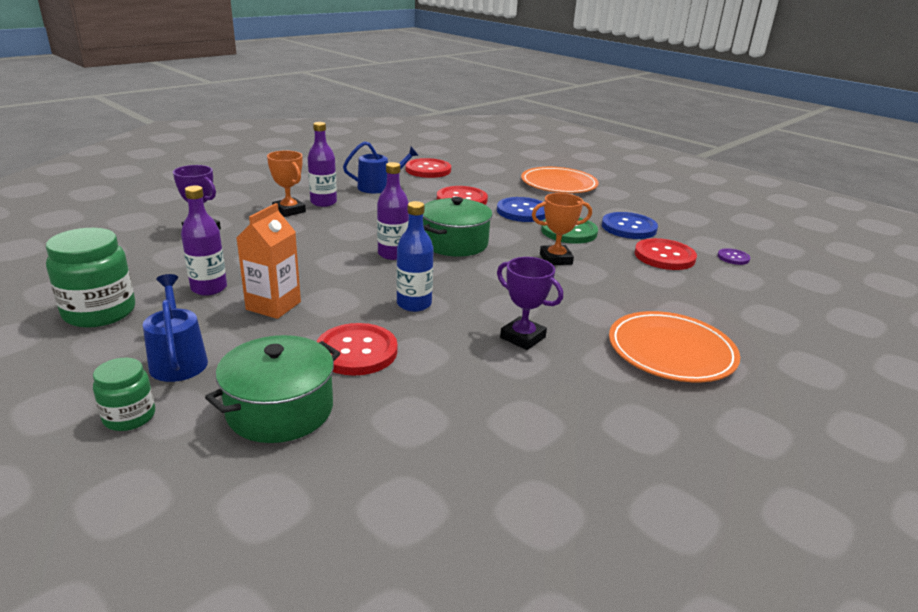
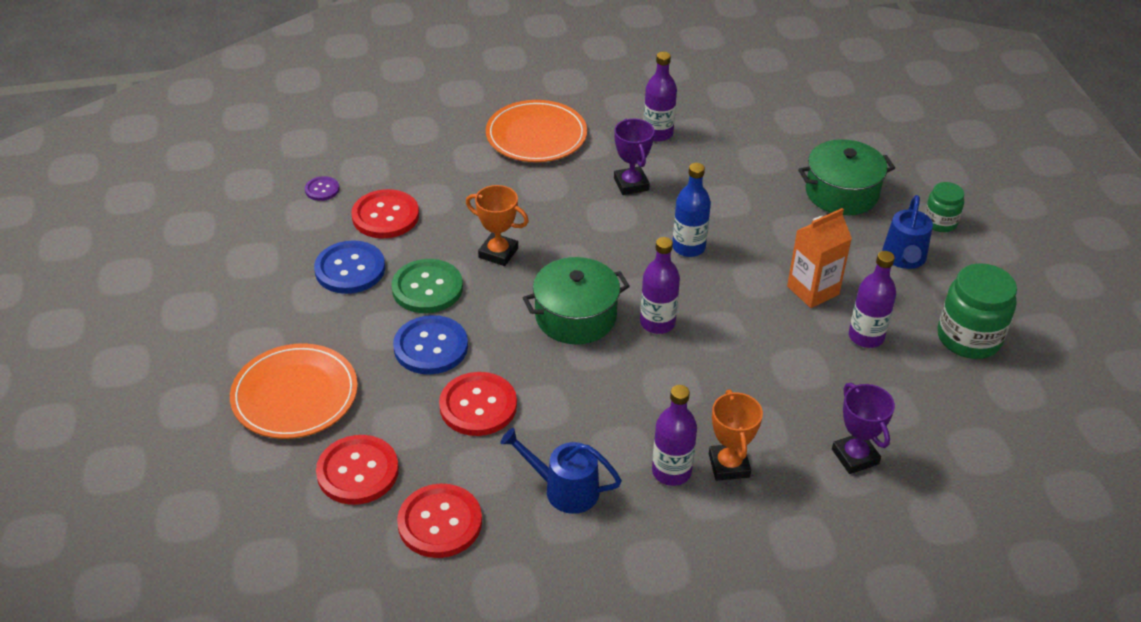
camera: 145 degrees left, 15 degrees up
(357, 351) = (767, 218): red button -> red button (358, 471)
(562, 402) = (658, 133): none -> purple bottle

